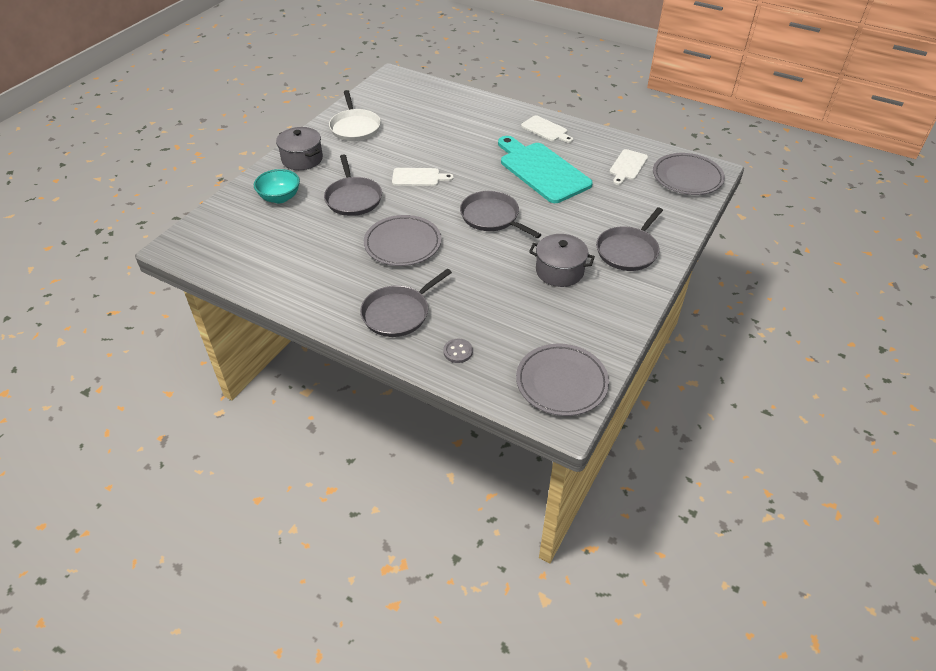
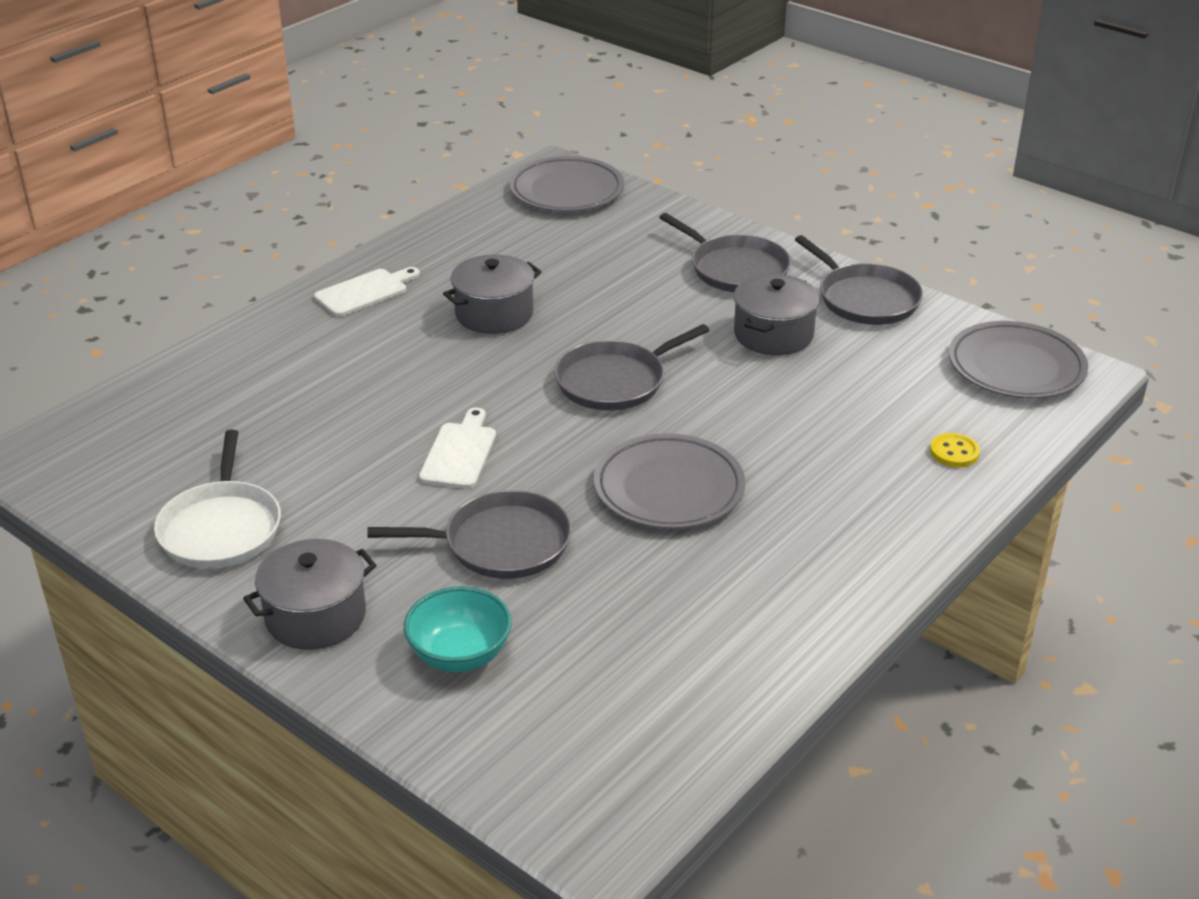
camera: 80 degrees left, 10 degrees down
(355, 127) = (221, 528): white pan -> white pan turned 90 degrees clockwise
(398, 313) = (860, 507): grey pan -> grey pan (865, 299)
(458, 351) = (954, 452): grey button -> yellow button
(541, 170) = (494, 314): turquoise cutting board -> grey pot
(627, 166) = (516, 233): white cutting board -> none

